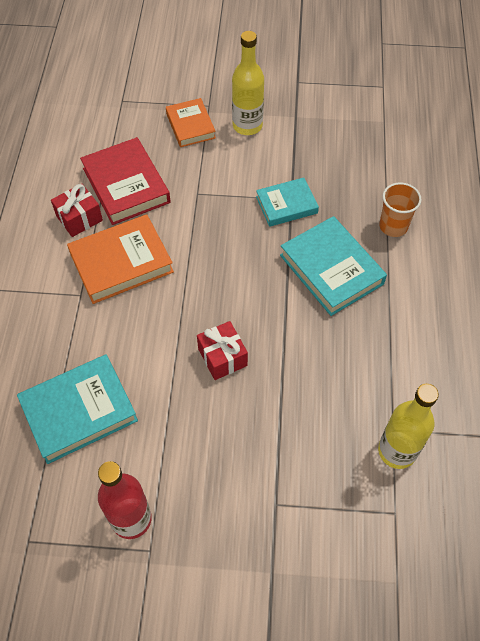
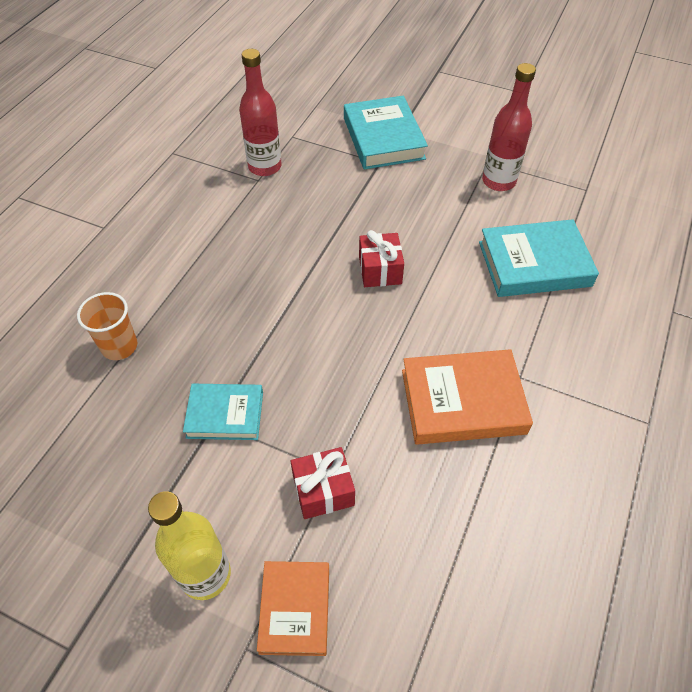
camera: 160 degrees left, 5 degrees down
(79, 218) = (509, 485): red gift -> red gift (323, 490)
(126, 185) = (431, 520): red book -> none
(331, 269) = (222, 320): turquoise book -> turquoise book (383, 138)
(397, 451) = (265, 167): yellow bottle -> red bottle

